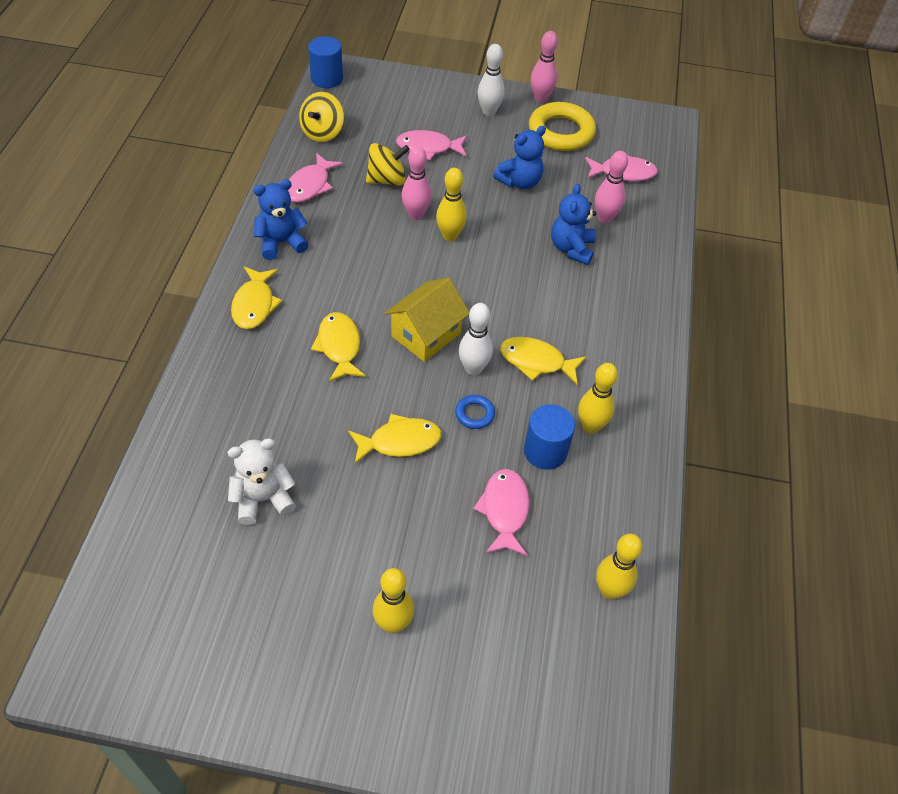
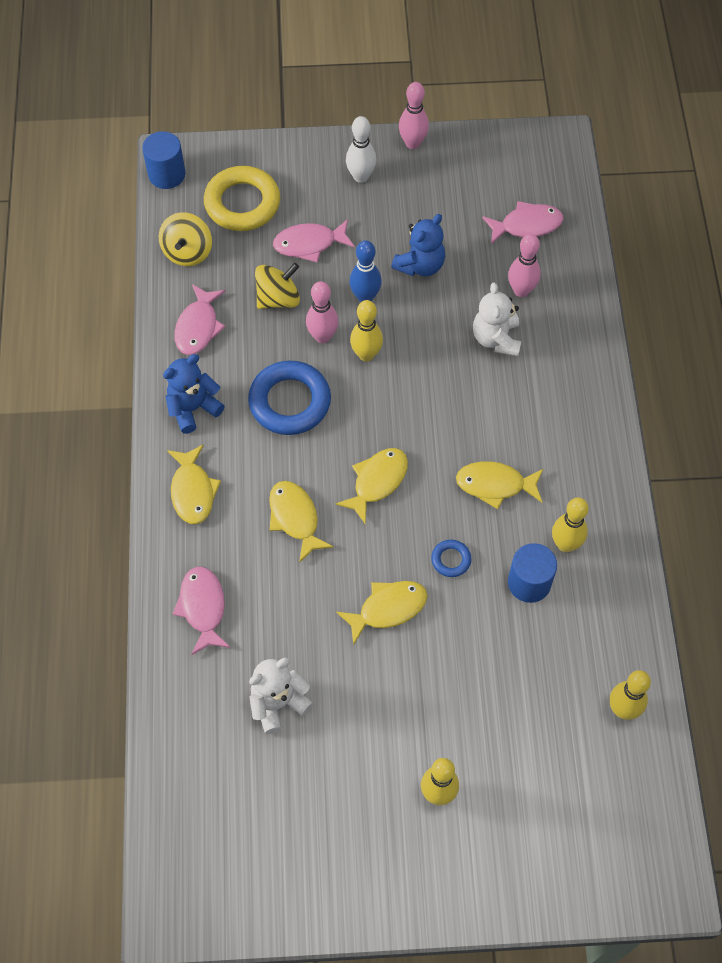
camera: 10 degrees left, 10 degrees up
(368, 256) = (290, 402): none -> blue ring
(426, 334) = (377, 482): yellow house -> yellow fish
(463, 194) = (365, 297): none -> blue bowling pin
(473, 369) = (435, 509): white bowling pin -> none
(504, 510) = (507, 655): pink fish -> pink fish (203, 607)
(561, 132) = (447, 186): yellow ring -> yellow ring (242, 203)
(571, 249) = (496, 339): blue teddy bear -> white teddy bear

